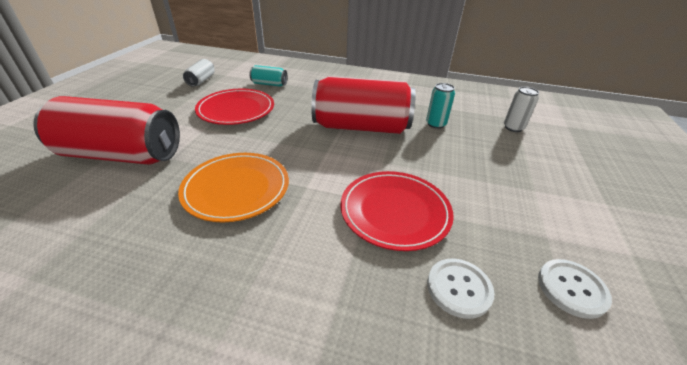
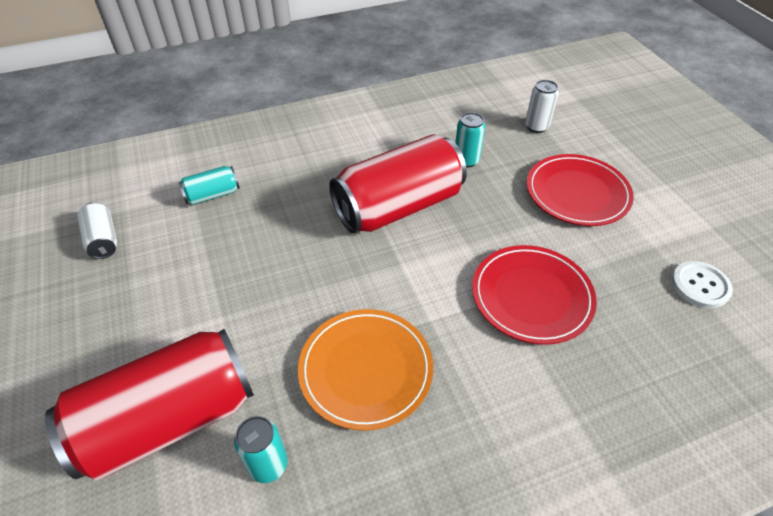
camera: 35 degrees left, 10 degrees up
(128, 200) = (268, 465): none -> turquoise can
(236, 110) = (223, 263): red plate -> red plate (577, 193)
(459, 288) = (638, 338): white button -> none

